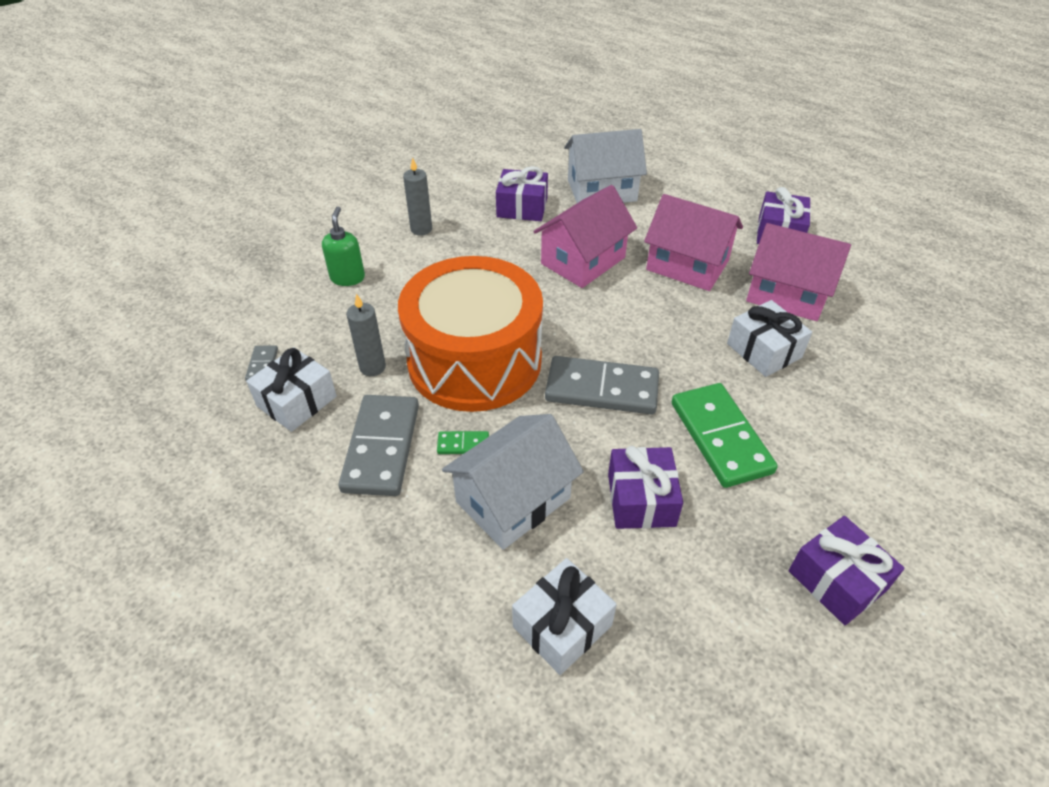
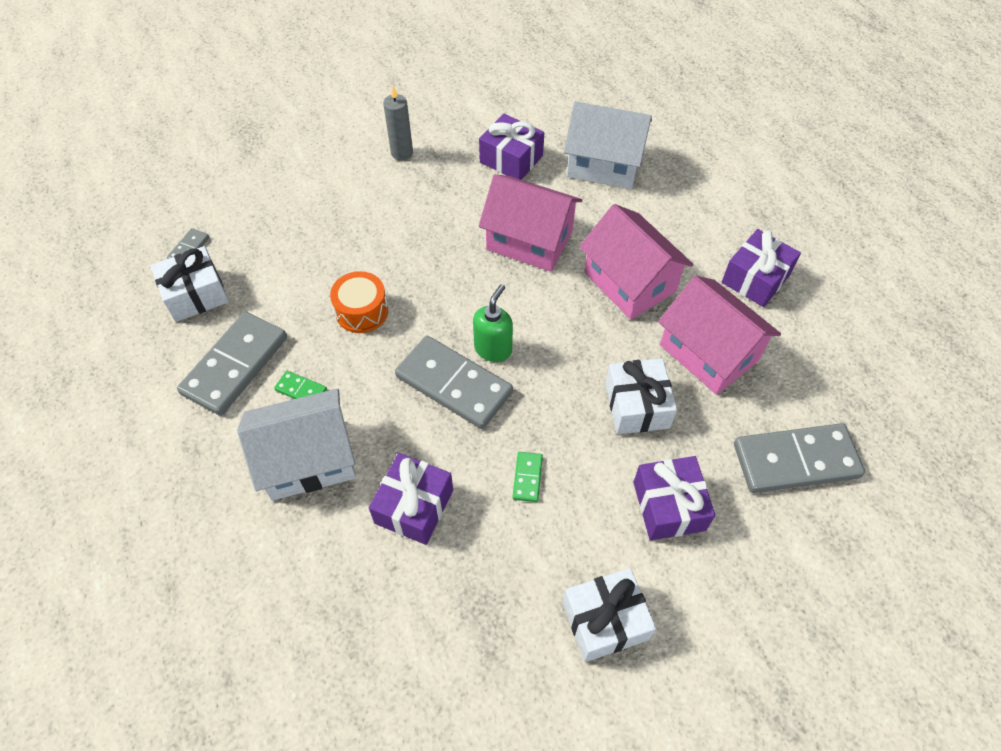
camera: 25 degrees right, 10 degrees up
(347, 278) = (307, 184): green soap dispenser -> green soap dispenser (493, 349)
(372, 367) = (273, 285): grey candle -> none
(474, 360) = (362, 311): orange drum -> orange drum, size x0.40
(562, 626) = (275, 587): white gift -> white gift (605, 620)
(583, 260) = (529, 240): pink house -> pink house turned 45 degrees clockwise
(720, 437) = (527, 477): green domino -> green domino, size x0.44
(837, 580) = (531, 659): purple gift -> purple gift (669, 506)
(910, 346) = (795, 461): none -> grey domino

